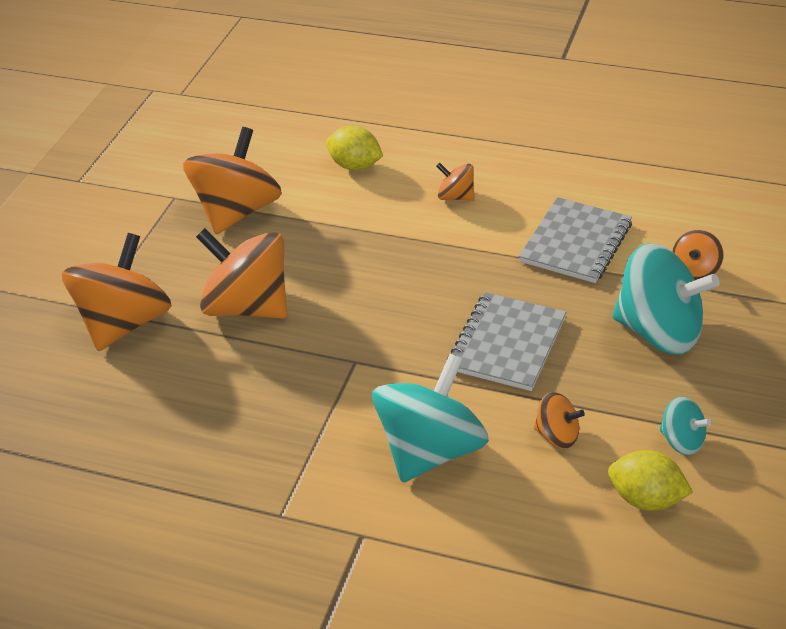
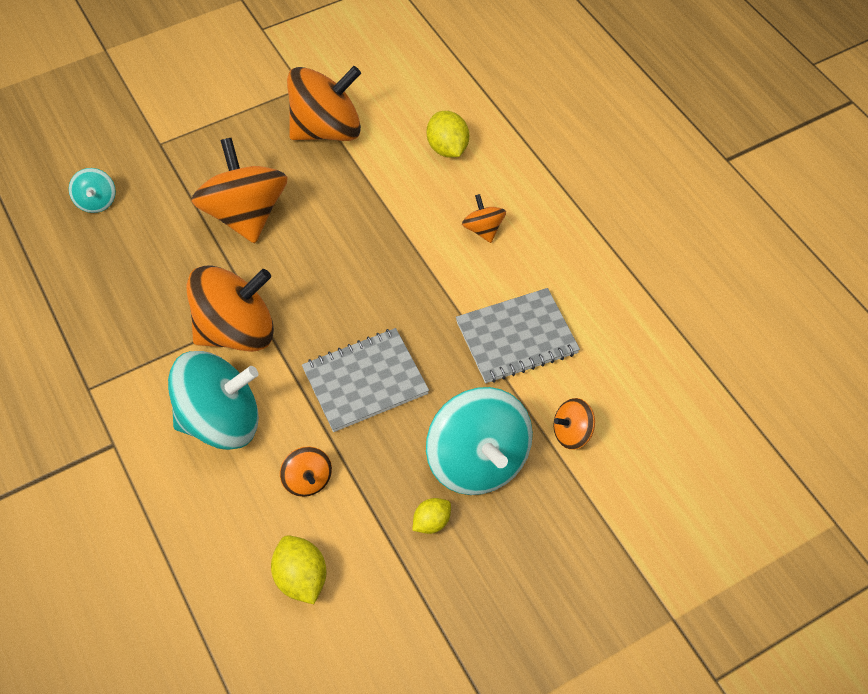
camera: 40 degrees right, 15 degrees up
(125, 323) = (163, 169): orange spinning top -> orange spinning top (236, 331)
(682, 441) = (379, 558): turquoise spinning top -> turquoise spinning top (96, 202)
(683, 391) = (431, 522): none -> yellow lemon

